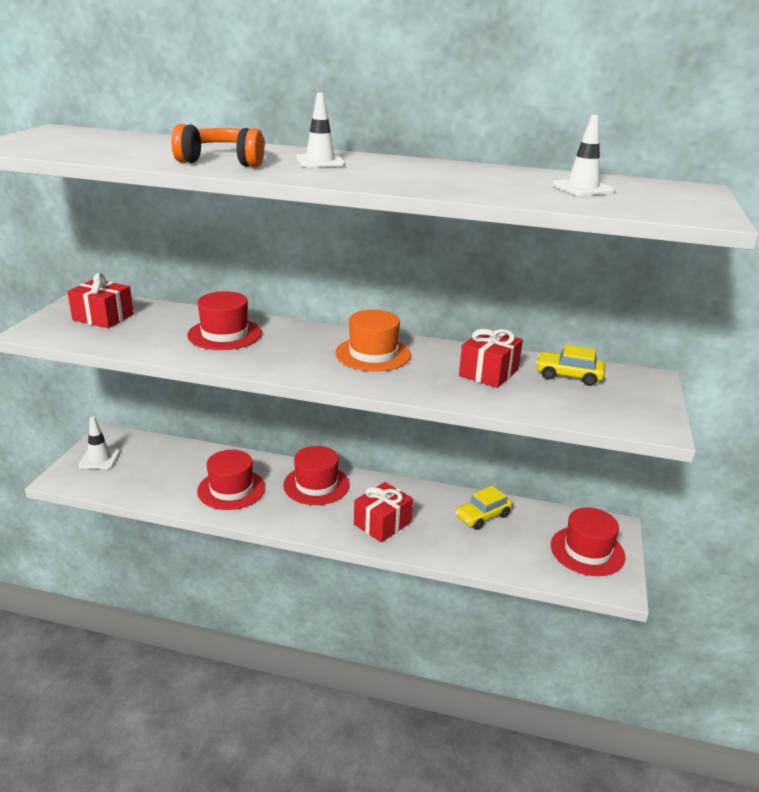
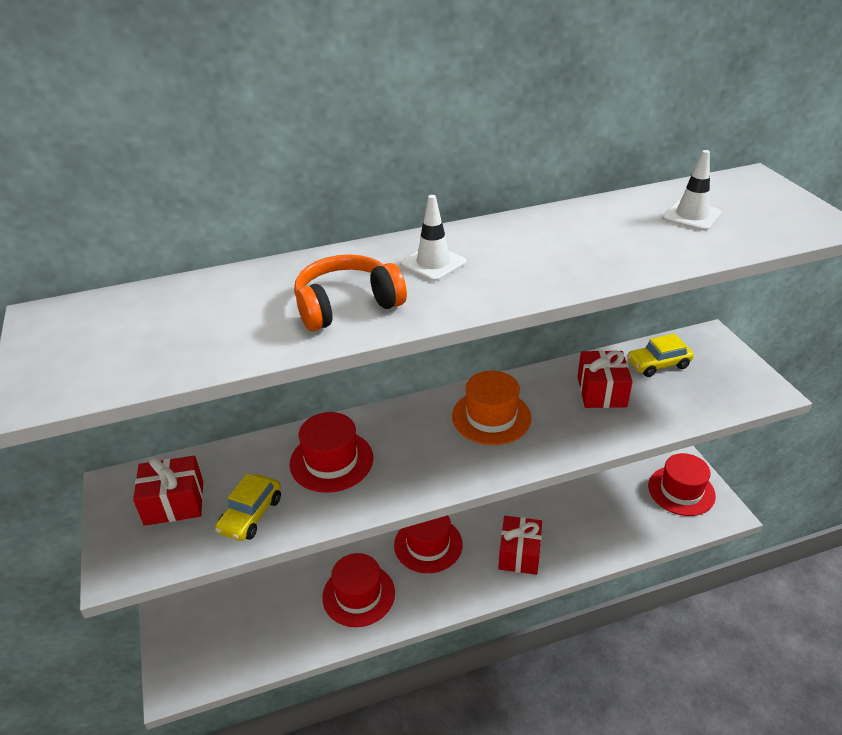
camera: 30 degrees left, 10 degrees up
(99, 459) = (189, 637): white traffic cone -> none
(482, 516) = (584, 500): yellow car -> yellow car (251, 515)

